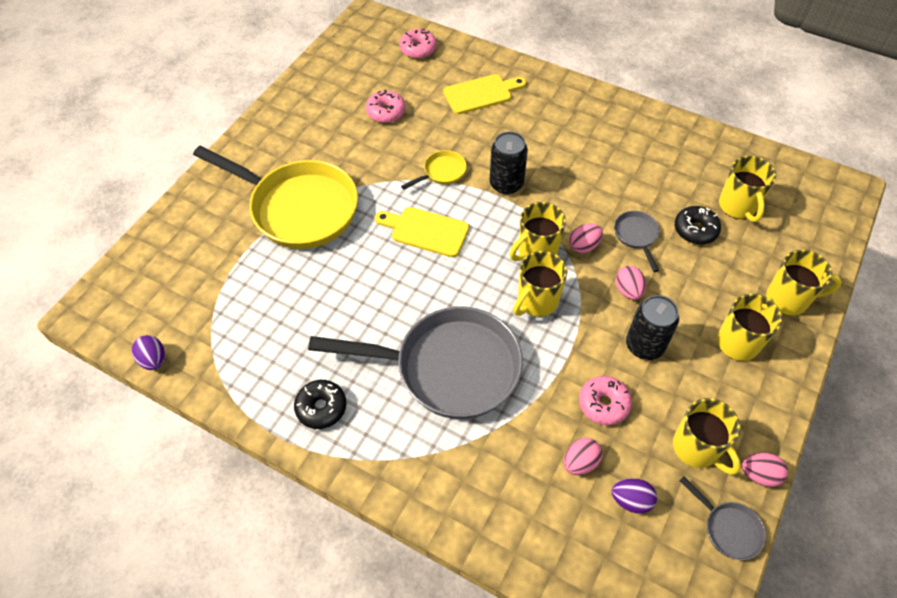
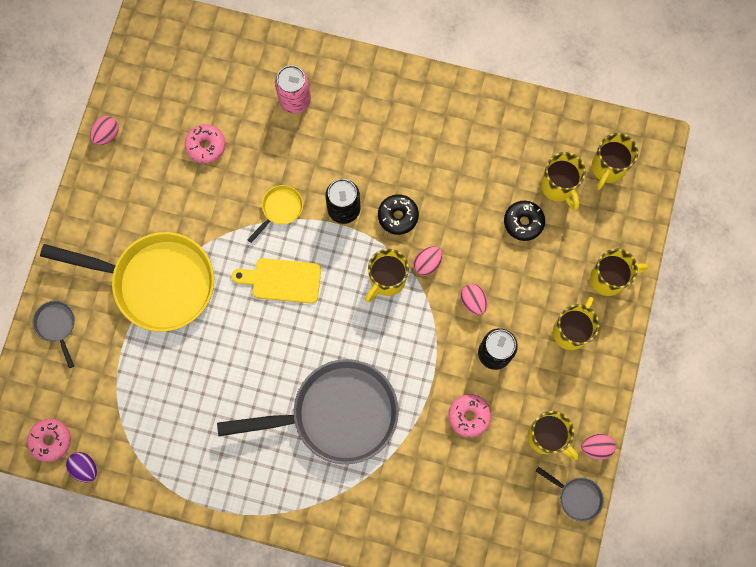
camera: 15 degrees left, 20 degrees up
(321, 407) = (242, 476): black donut -> black donut (398, 216)
(418, 49) = (215, 52): pink donut -> pink donut (51, 440)
(481, 93) = (295, 100): yellow cutting board -> pink can
(537, 301) = (397, 332): yellow mug -> yellow mug (607, 168)
(580, 462) = (458, 471): pink egg -> pink egg (107, 135)
(631, 500) = (502, 493): purple egg -> none
(636, 236) = (472, 241): grey pan -> grey pan (57, 326)

